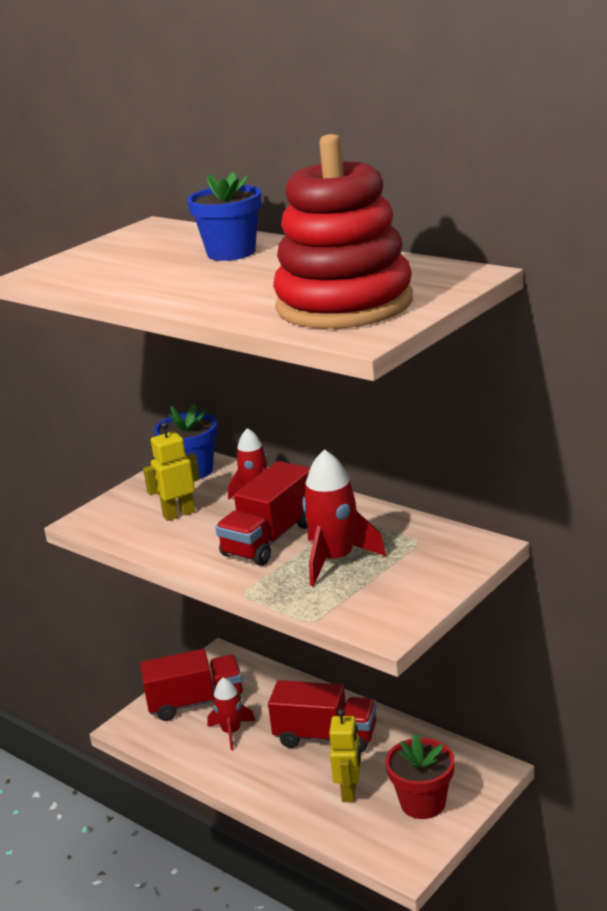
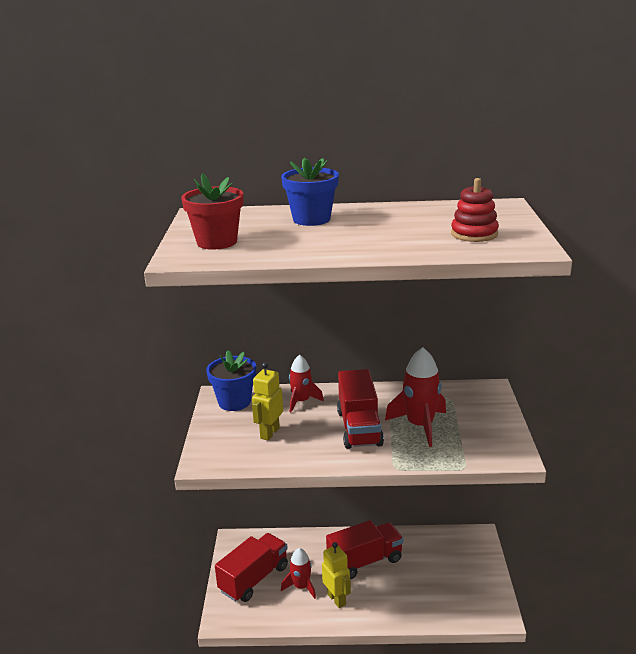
camera: 40 degrees left, 0 degrees up
(344, 304) = (474, 234): red stacking toy -> red stacking toy, size x0.47
(350, 792) = (418, 588): yellow robot -> yellow robot (337, 599)
(423, 803) = (465, 574): red flower pot -> red flower pot (217, 242)

